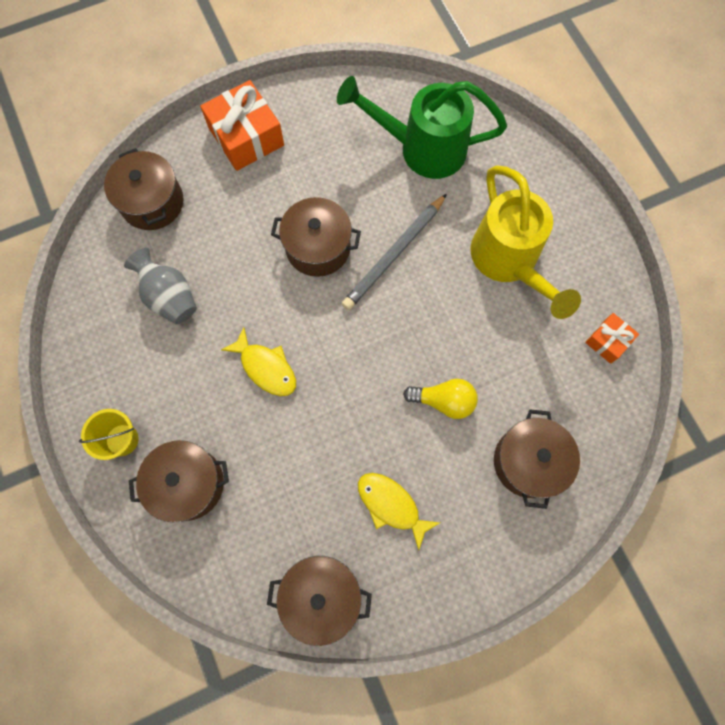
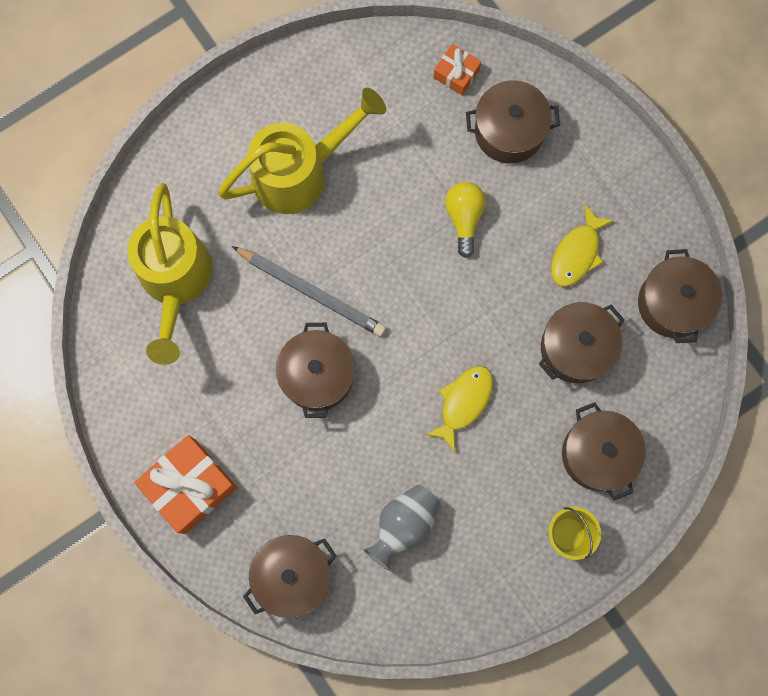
camera: 100 degrees left, 5 degrees up
(295, 484) = (576, 348): none -> brown pot
(423, 148) = (175, 281): green watering can -> yellow watering can
(607, 341) = (371, 67): orange gift -> orange gift (456, 74)

